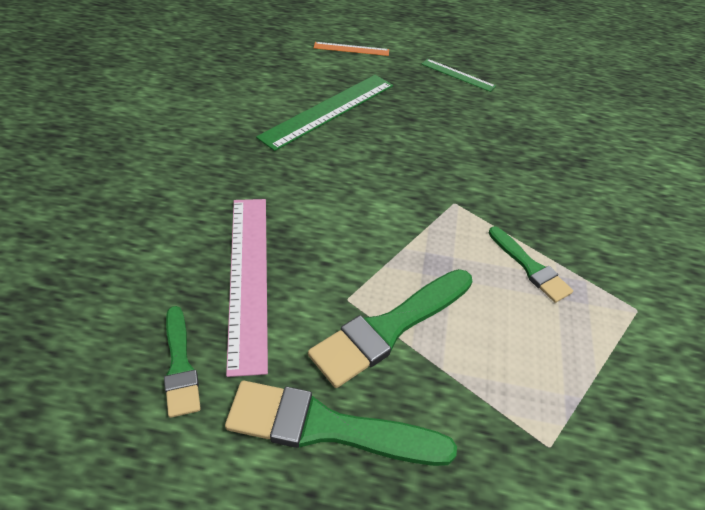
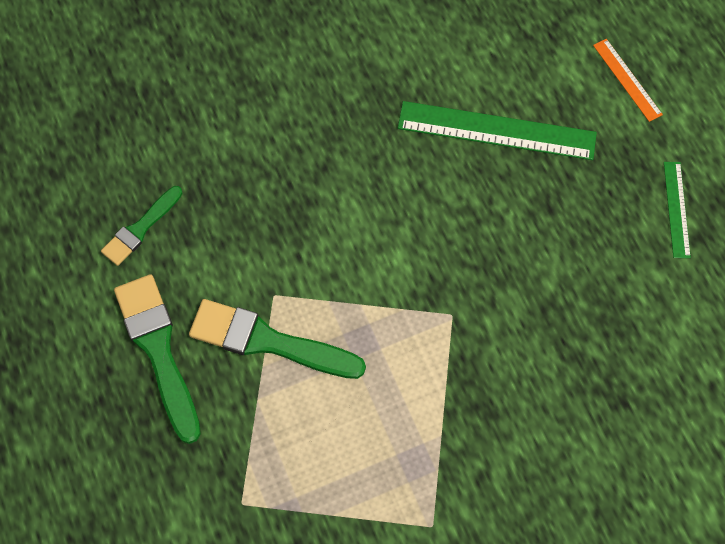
camera: 60 degrees right, 20 degrees up
(249, 277) = (243, 214): pink ruler -> none
(530, 267) = (416, 416): green brush -> none

